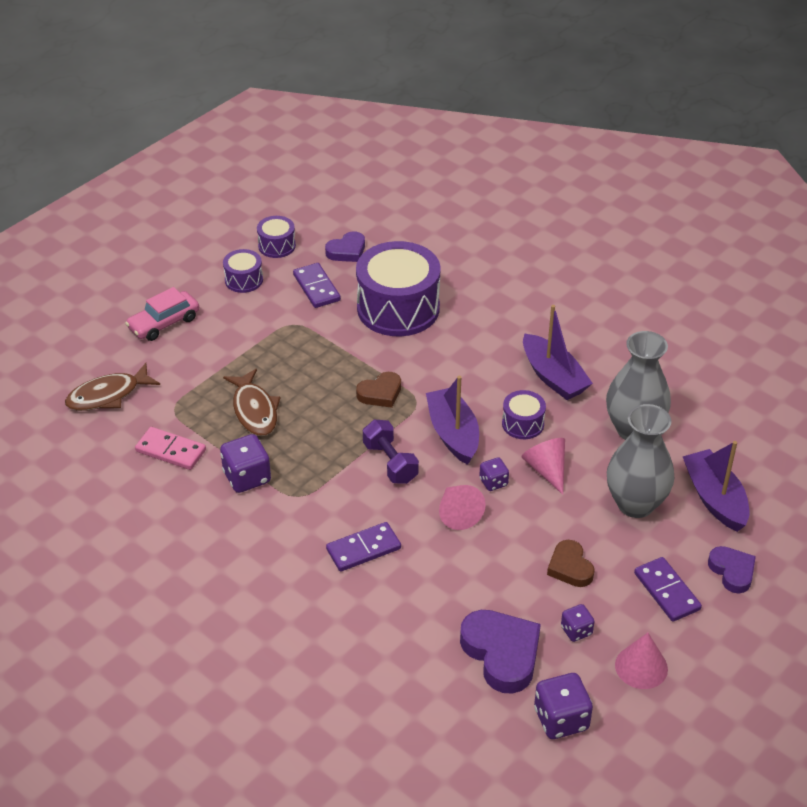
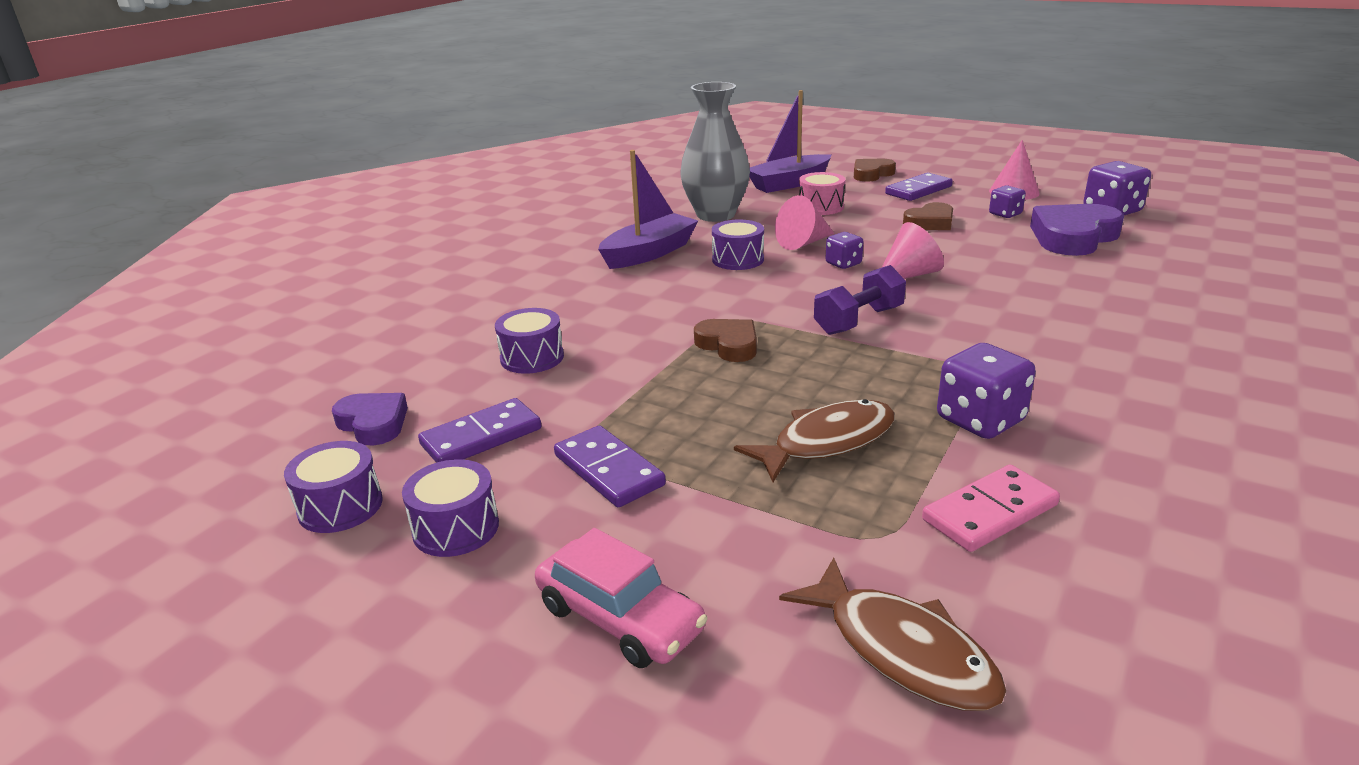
camera: 100 degrees left, 15 degrees down
(171, 450) = (989, 512): pink domino -> pink domino turned 45 degrees clockwise
(363, 549) = (1020, 316): purple domino -> purple domino (608, 470)
(398, 308) = (532, 358): purple drum -> purple drum, size x0.47
(453, 434) = (779, 292): purple boat -> none
(635, 504) = (821, 207): grey vase -> pink drum
(732, 571) = (871, 174): purple heart -> brown heart

